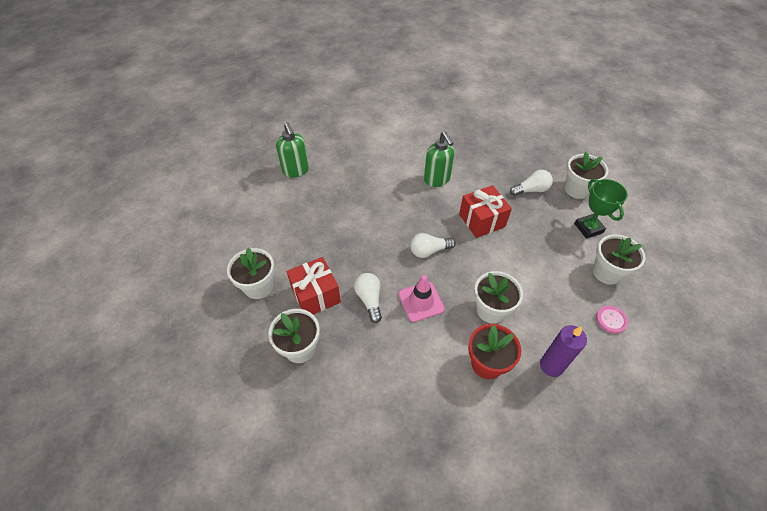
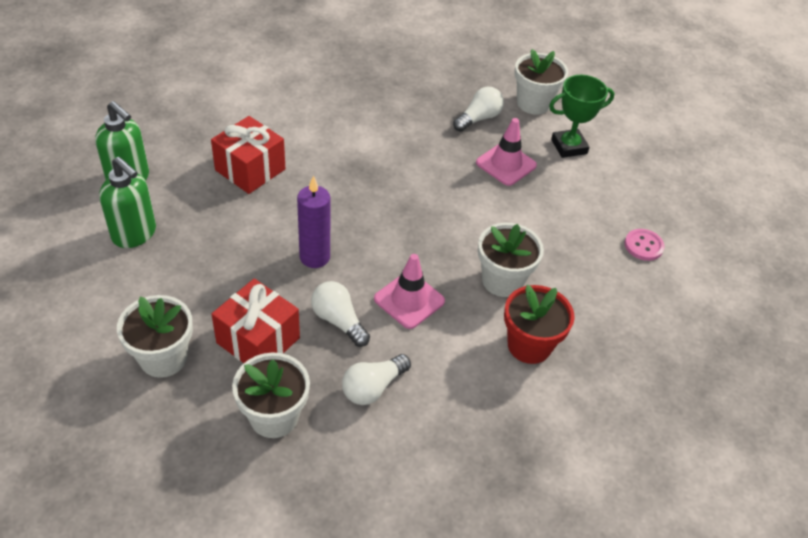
camera: 30 degrees left, 5 degrees down
(429, 251) = (386, 233): white light bulb -> white light bulb (373, 387)
(437, 180) = (348, 137): green soap dispenser -> green soap dispenser (135, 234)
(482, 220) = (435, 174): red gift -> red gift (250, 170)
(535, 227) = (506, 164): none -> pink traffic cone
(551, 366) = (603, 320): purple candle -> purple candle (314, 257)
(588, 228) = (569, 147): green trophy -> green trophy turned 60 degrees counterclockwise
(607, 272) = (614, 193): white flower pot -> none

